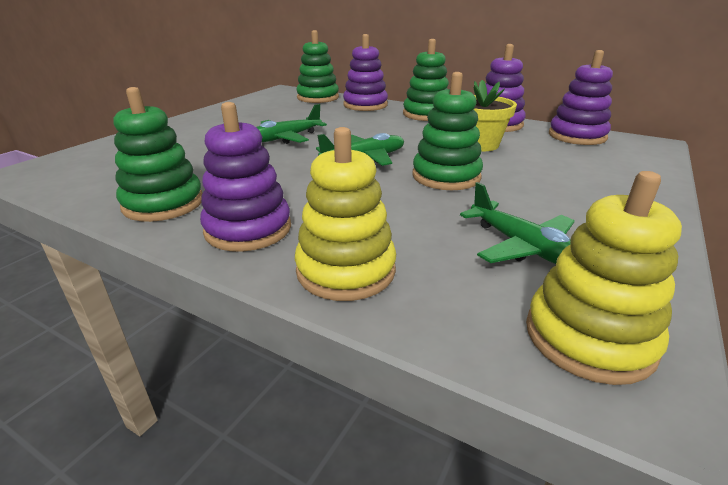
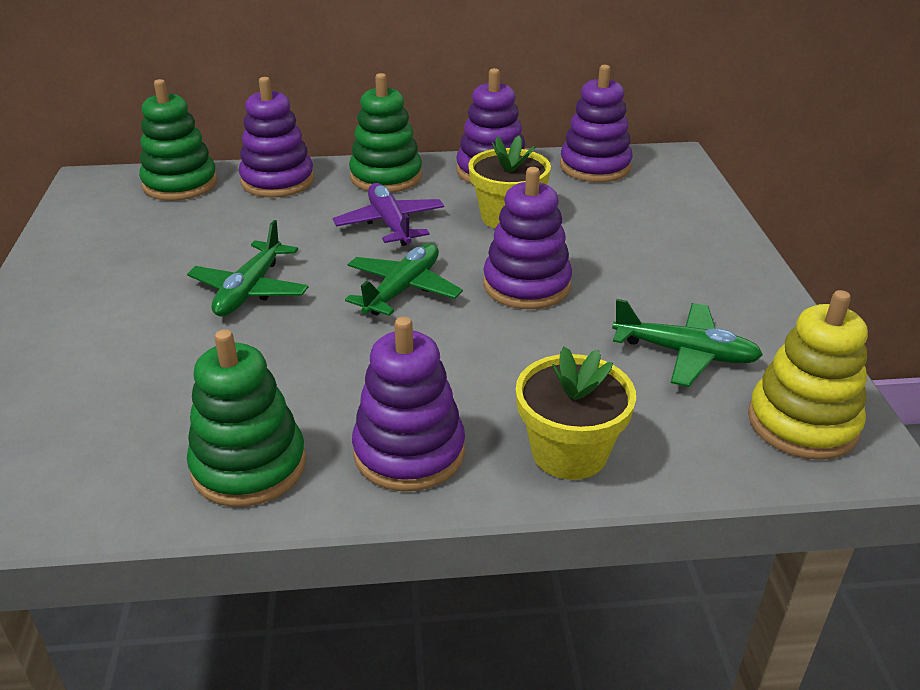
camera: 35 degrees left, 5 degrees up
(346, 270) = (569, 452): yellow stacking toy -> yellow flower pot
(399, 131) = (390, 224): none -> purple plane
(446, 176) = (526, 285): green stacking toy -> purple stacking toy

